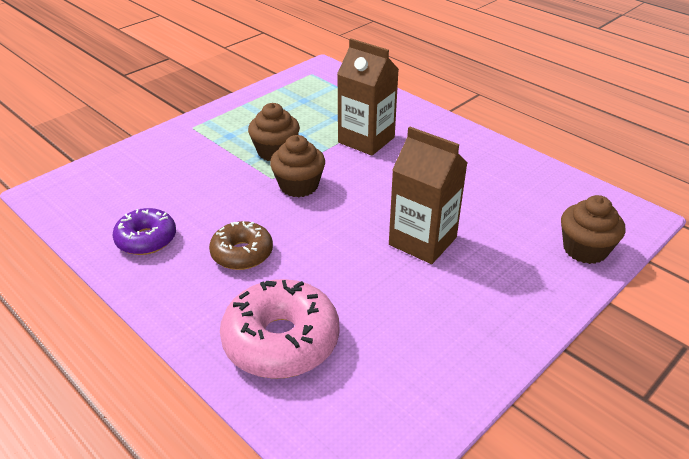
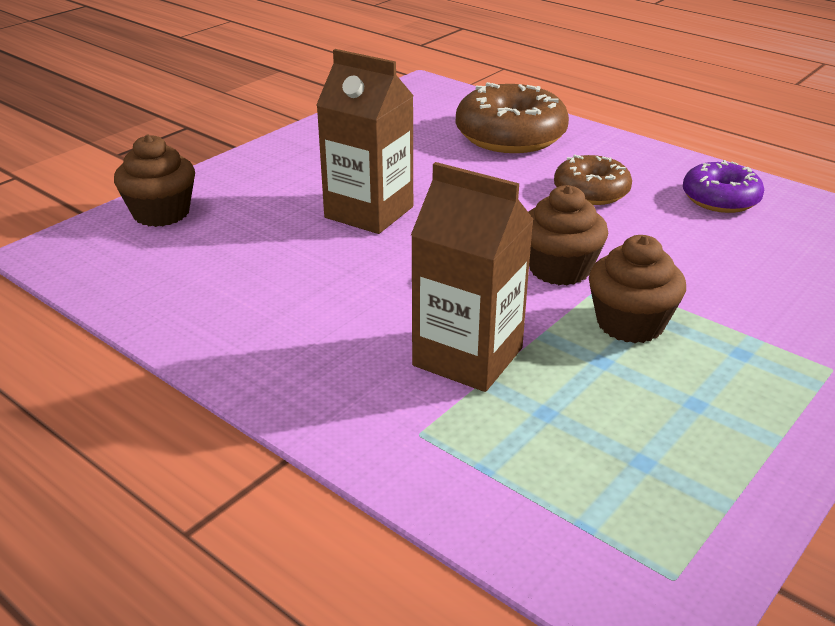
camera: 175 degrees right, 5 degrees down
(281, 341) = (510, 136): pink donut -> brown donut

